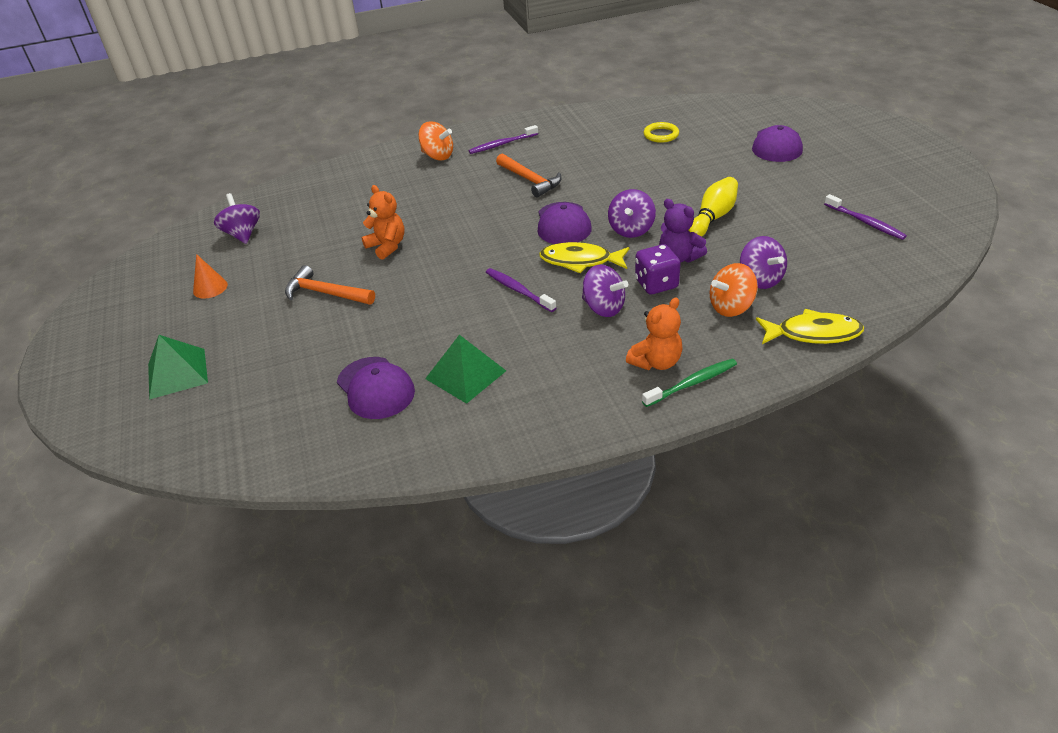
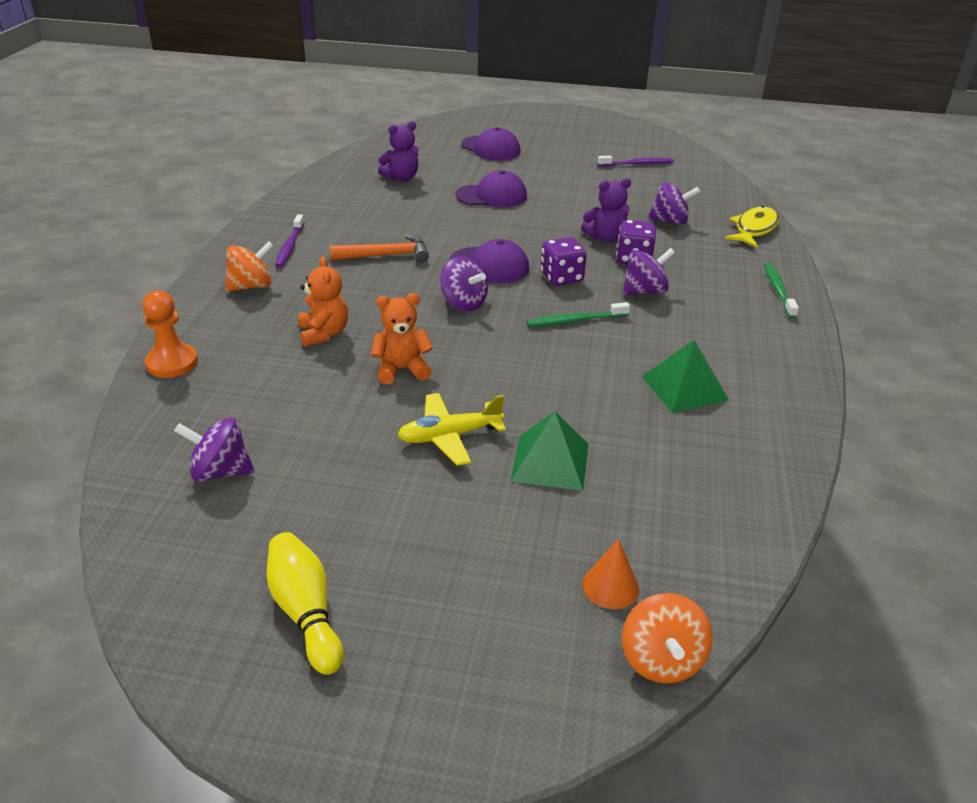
camera: 65 degrees left, 5 degrees down
(177, 373) = (503, 603): green pyramid -> green pyramid (550, 462)
(210, 288) = (324, 531): orange cone -> orange cone (610, 586)
(326, 293) = (449, 436): orange hammer -> yellow plane
(332, 173) = (172, 363): none -> orange pawn
(375, 388) = (664, 447): purple cap -> purple cap (492, 196)
(518, 290) = (575, 321): purple toothbrush -> green toothbrush
(580, 261) = (561, 278): yellow fish -> purple dice
(631, 230) = (539, 241): purple spinning top -> purple spinning top (463, 303)
(656, 362) = (740, 295): orange teddy bear -> orange teddy bear (323, 334)
(661, 135) = (401, 178): yellow ring -> purple teddy bear
(713, 217) = (564, 206): yellow bowling pin -> yellow bowling pin (306, 612)
(731, 307) = (695, 243): orange spinning top -> orange spinning top (661, 660)

